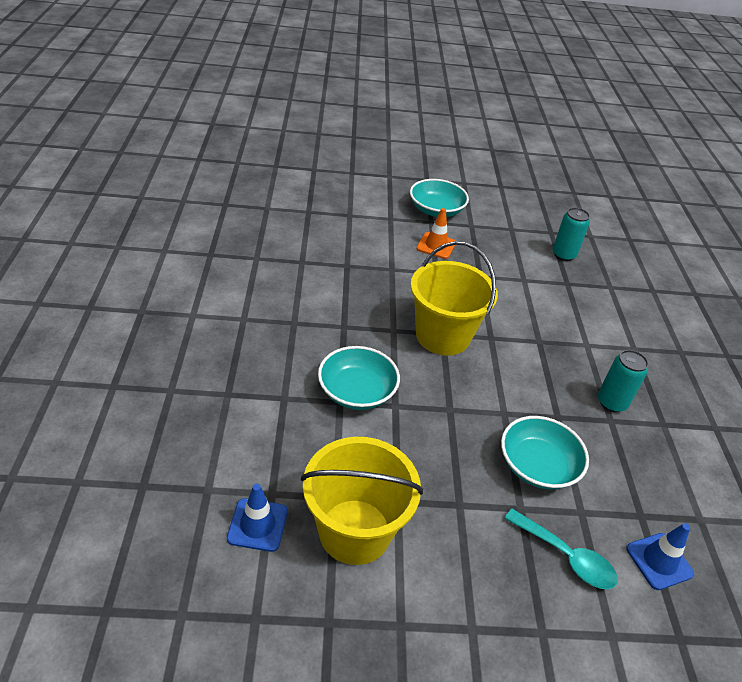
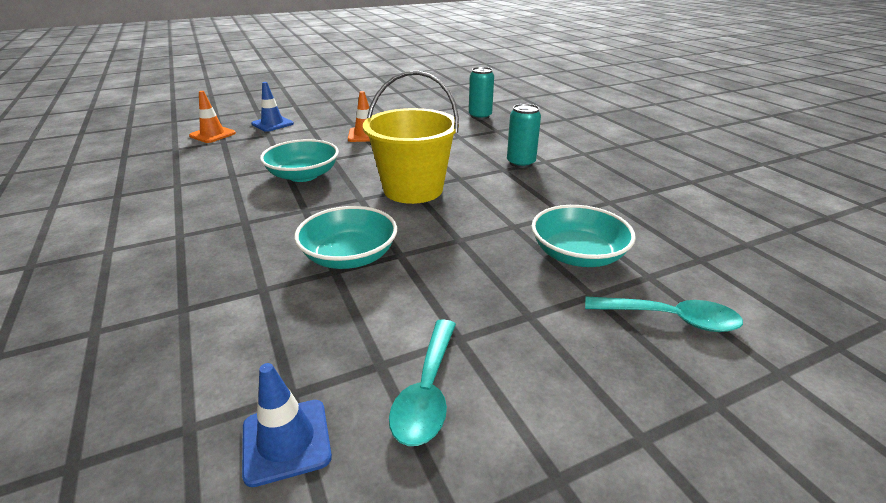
camera: 20 degrees left, 10 degrees down
(302, 198) = (212, 134): none -> orange traffic cone
(354, 531) = (427, 392): yellow bucket -> turquoise spoon
(436, 210) = (351, 115): turquoise bowl -> turquoise bowl (303, 175)
(611, 402) = (599, 190): turquoise can -> turquoise can (521, 163)
(659, 561) = (750, 288): blue traffic cone -> blue traffic cone (272, 124)

